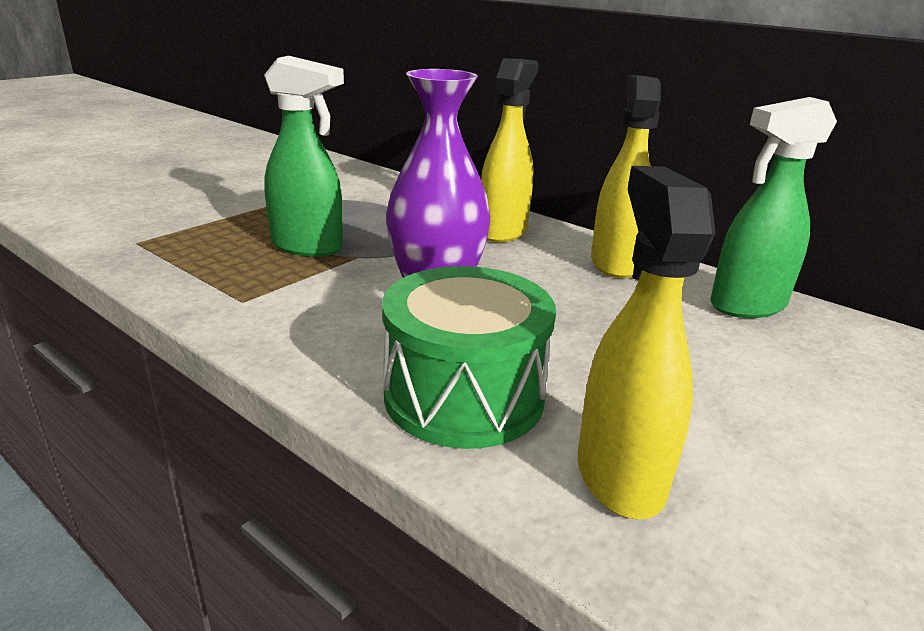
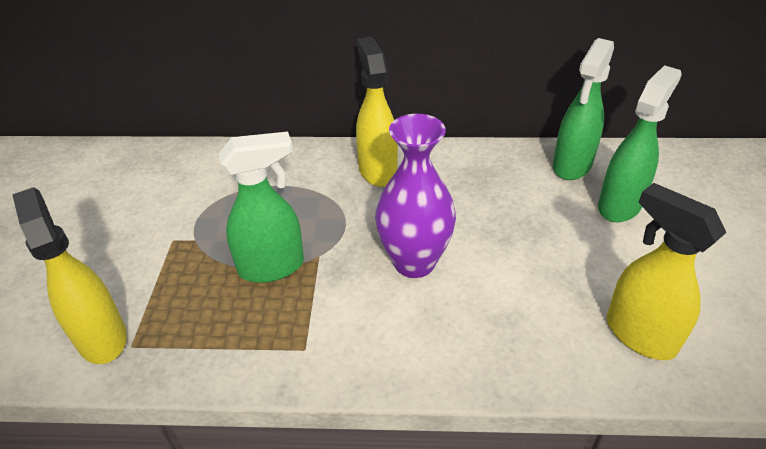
camera: 35 degrees left, 15 degrees up
(464, 395) = (523, 334): green drum -> none
(615, 263) = (474, 166): yellow spray bottle -> yellow spray bottle (102, 337)
(771, 359) = (620, 205): none -> green spray bottle

